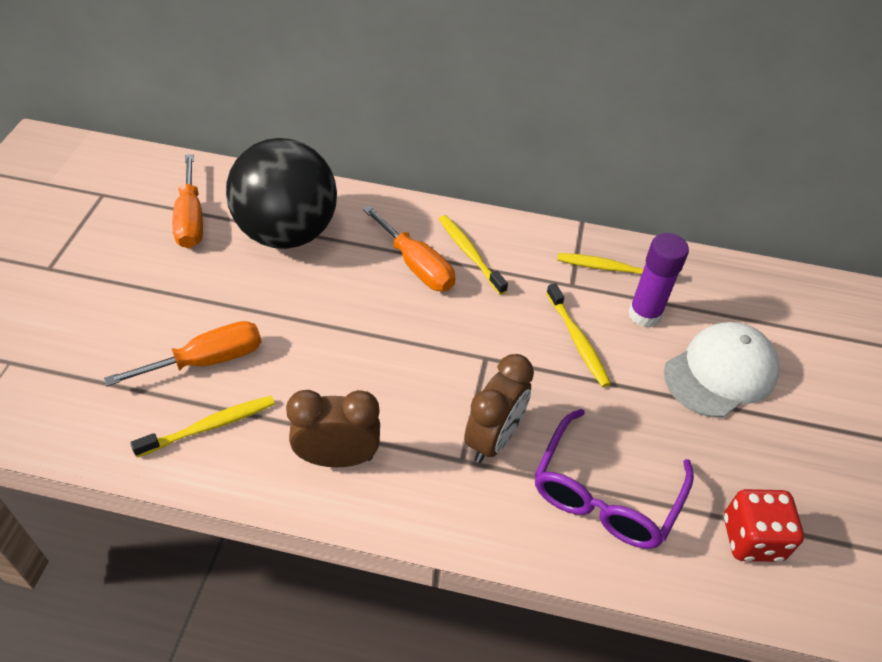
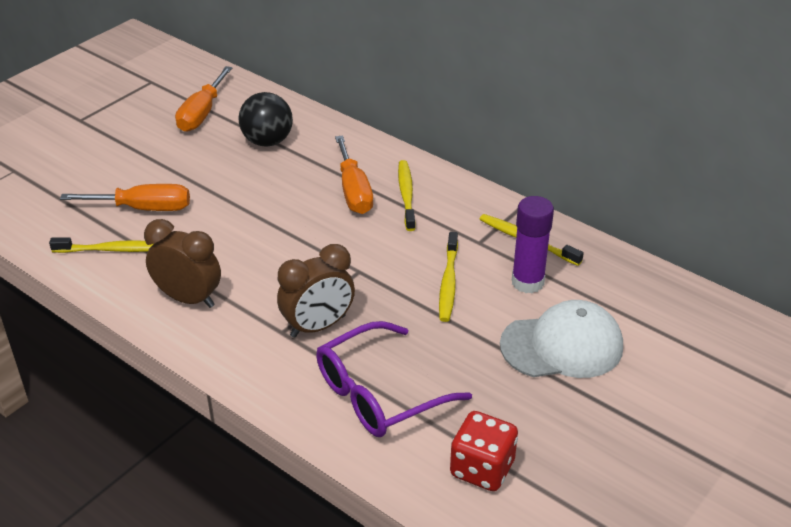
camera: 30 degrees right, 10 degrees down
(287, 233) = (267, 141): black ball -> black ball, size x0.57

